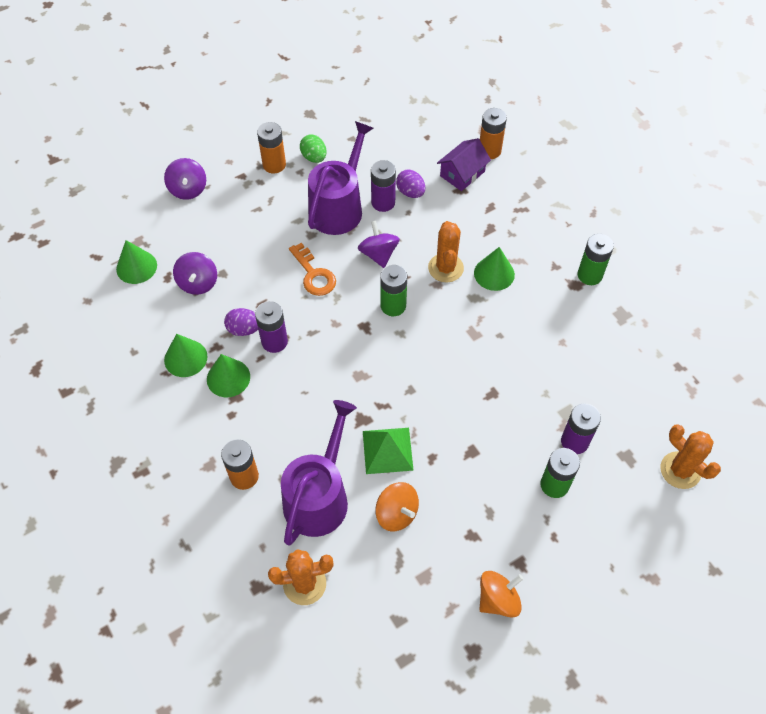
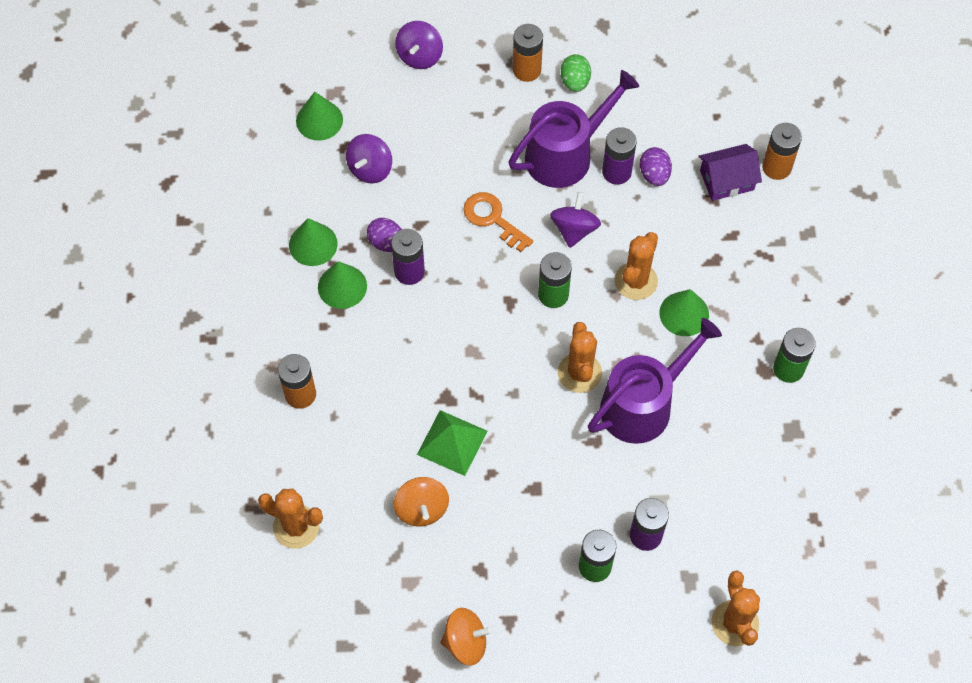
camera: 30 degrees right, 5 degrees up
(314, 275) = (492, 219): orange key -> orange key turned 135 degrees clockwise
(319, 496) = (358, 452): purple watering can -> purple watering can (643, 404)
(448, 350) = (579, 373): none -> orange cactus

